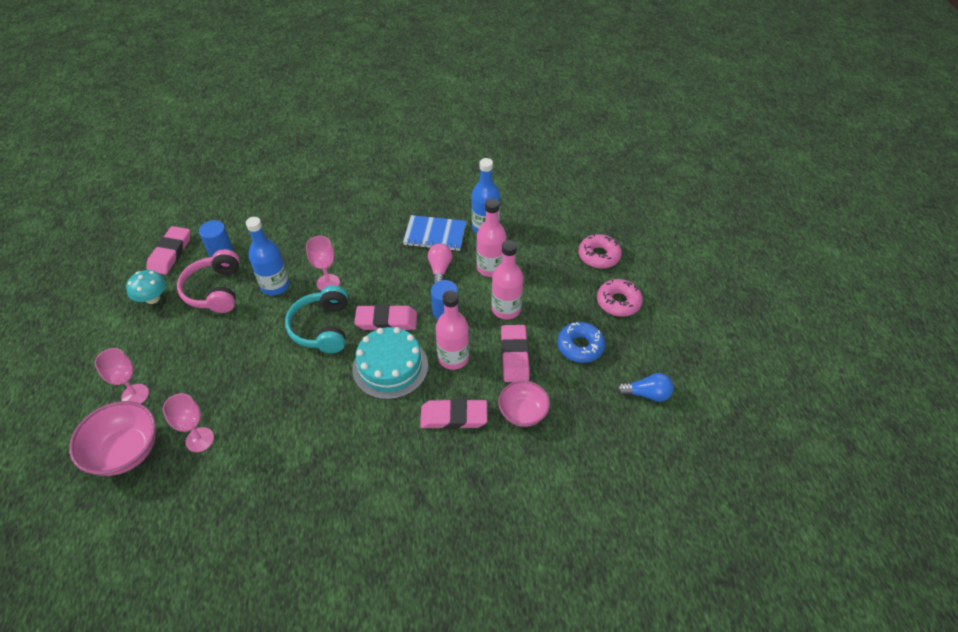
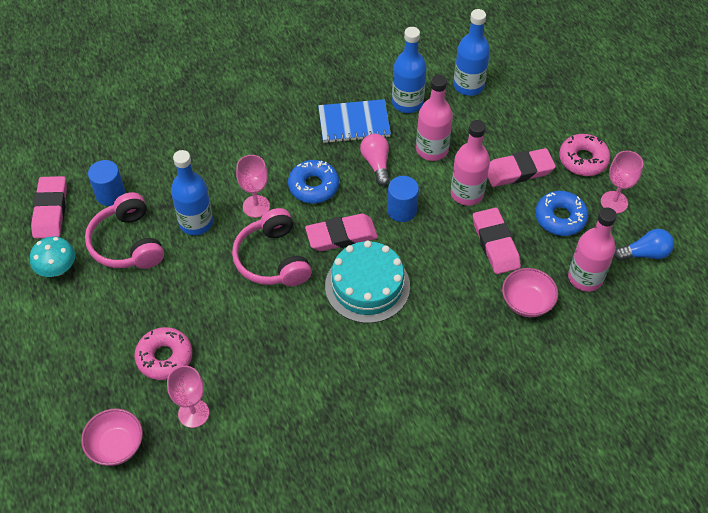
camera: 15 degrees left, 5 degrees up
(125, 451) = (116, 446): pink bowl -> pink bowl, size x0.66
(135, 395) = (95, 383): pink goblet -> pink goblet (614, 202)
(322, 327) = (272, 259): turquoise headphones -> pink headphones
(381, 277) = (313, 186): none -> blue donut
(453, 358) = (431, 260): pink bottle -> pink bottle (585, 278)
(454, 417) = (457, 324): pink eraser -> pink eraser (518, 171)
(541, 224) = (468, 85): none -> blue bottle
(599, 256) = (544, 111): pink donut -> pink donut (164, 357)

